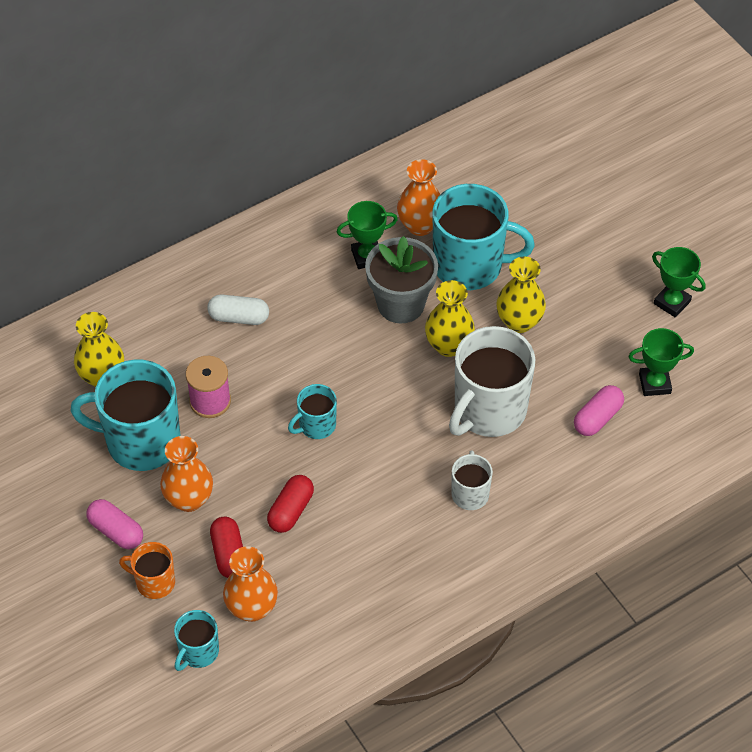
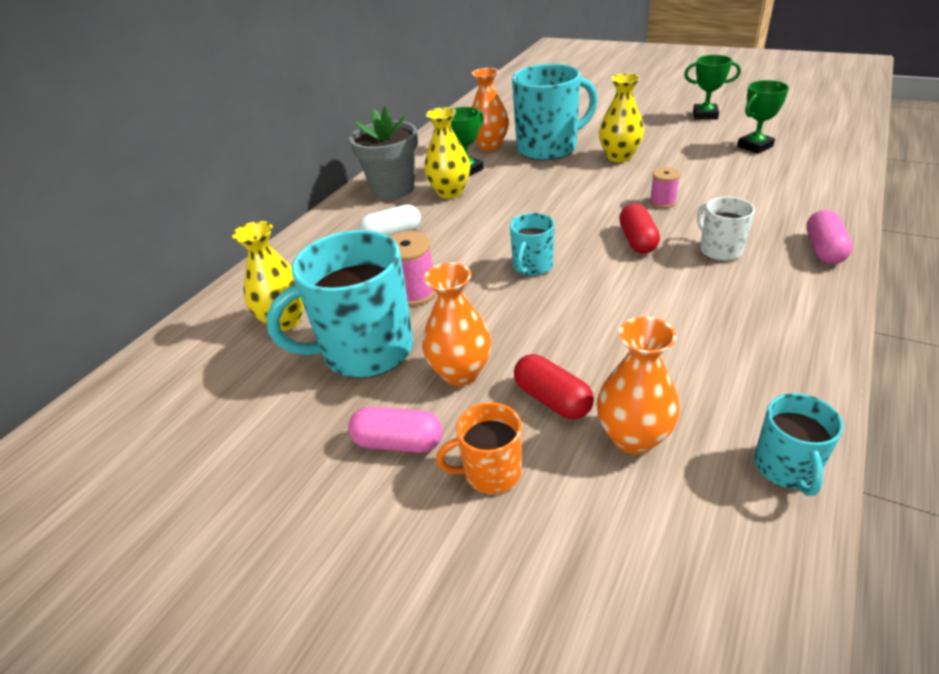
camera: 25 degrees left, 15 degrees down
(198, 652) = (621, 523): turquoise mug -> turquoise mug (786, 468)
(291, 510) = (577, 333): red capsule -> red capsule (637, 240)
(401, 304) = (521, 180): grey flower pot -> grey flower pot (393, 189)
(448, 345) = (584, 184): yellow vase -> yellow vase (450, 192)
(488, 410) = (662, 202): white mug -> pink spool
(597, 418) = (745, 174): pink capsule -> pink capsule (823, 249)

